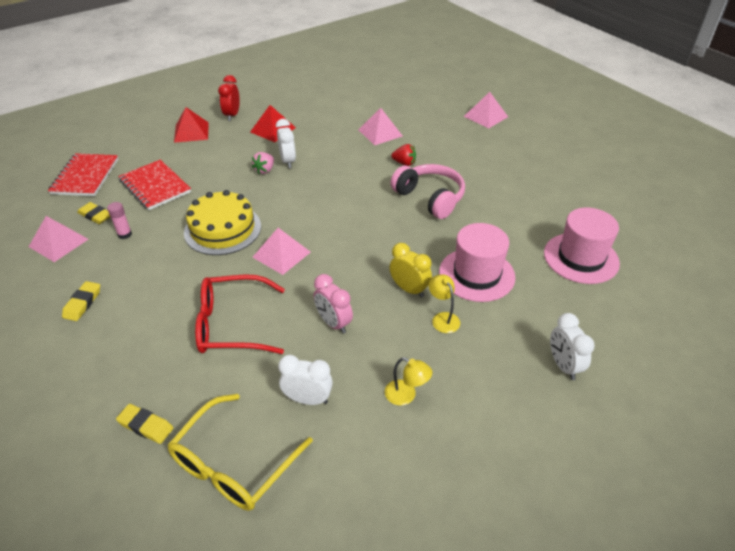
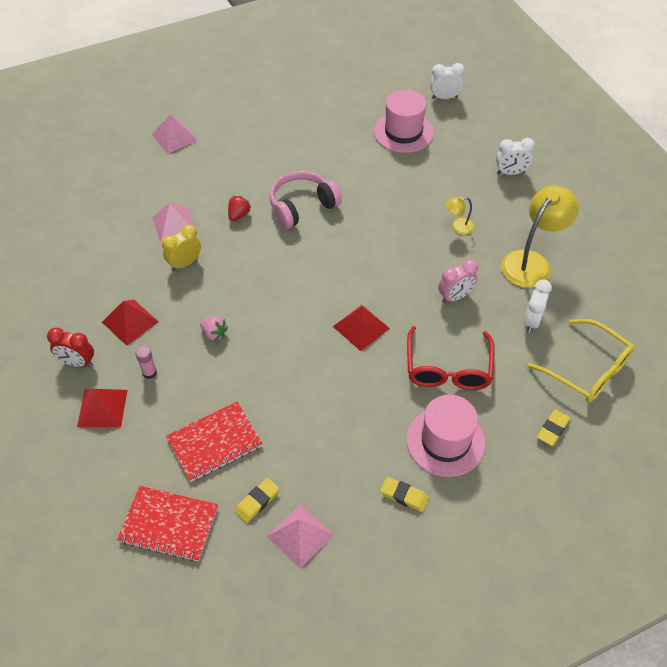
camera: 80 degrees left, 10 degrees up
(125, 234) = (300, 467): pink glue stick -> pink glue stick (149, 372)
(222, 229) = (311, 375): yellow cake -> none
(281, 254) = (361, 327): pink pyramid -> red pyramid
(288, 161) = (204, 311): white clock -> white clock (444, 97)
(406, 395) = (531, 262): yellow lamp -> yellow lamp, size x2.11
(409, 289) = (422, 242): yellow clock -> yellow clock (185, 263)
(476, 274) = (411, 197): pink hat -> pink hat (445, 441)

